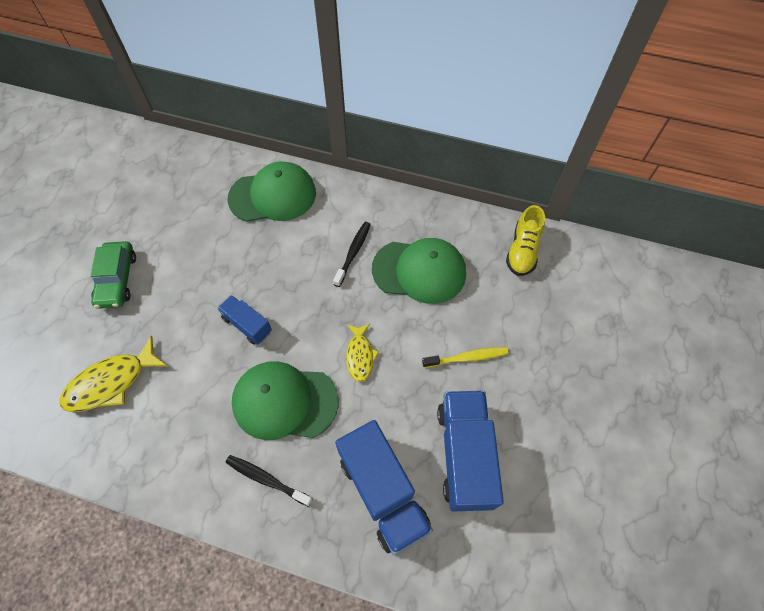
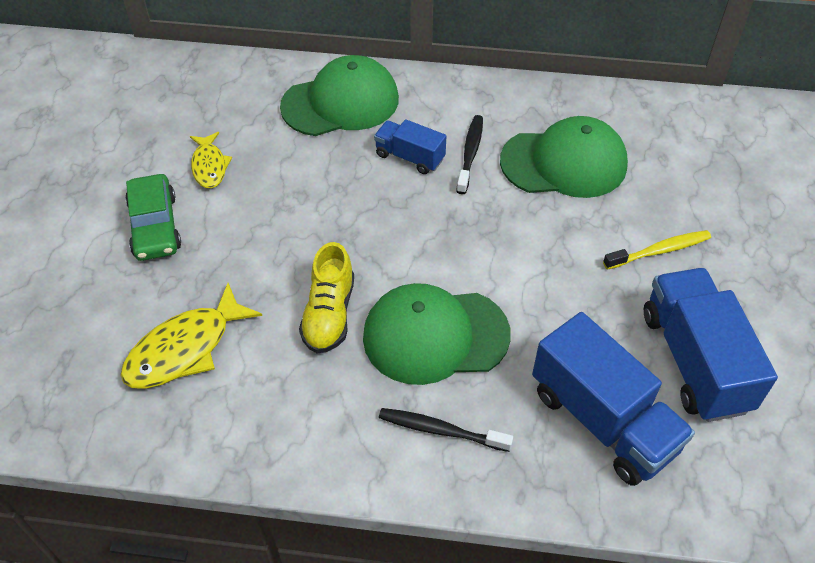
camera: 10 degrees left, 10 degrees down
(247, 325) = (355, 254): blue truck -> blue truck (409, 157)
(360, 356) = (519, 268): yellow fish -> yellow fish (209, 166)
(522, 251) = (688, 124): yellow shoe -> yellow shoe (329, 314)

